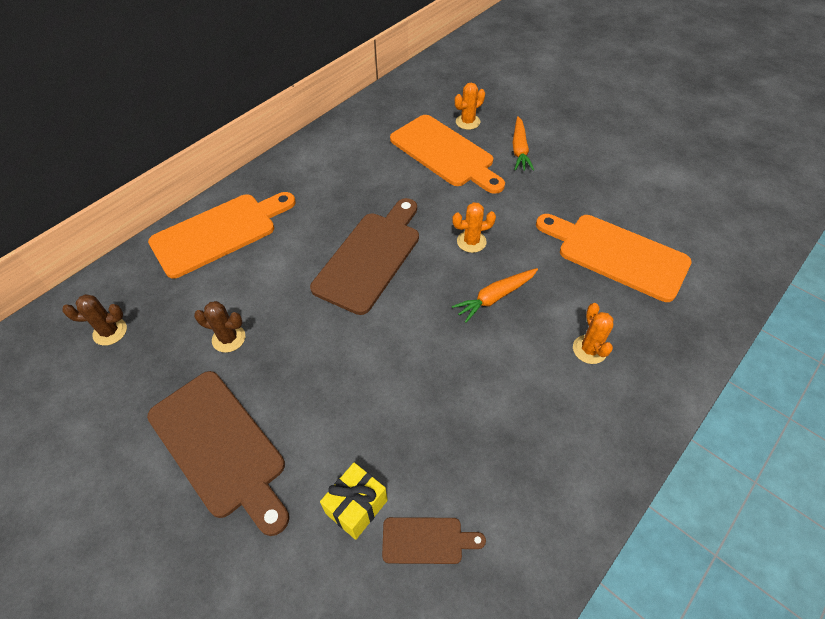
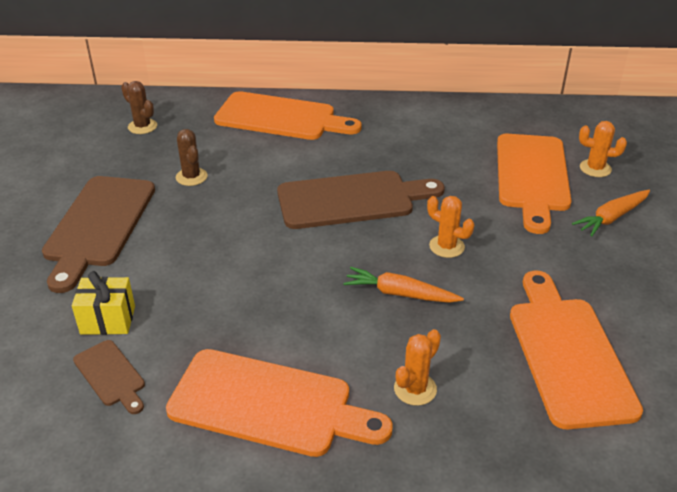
camera: 50 degrees right, 15 degrees down
(541, 444) = (268, 404): none -> orange cutting board

